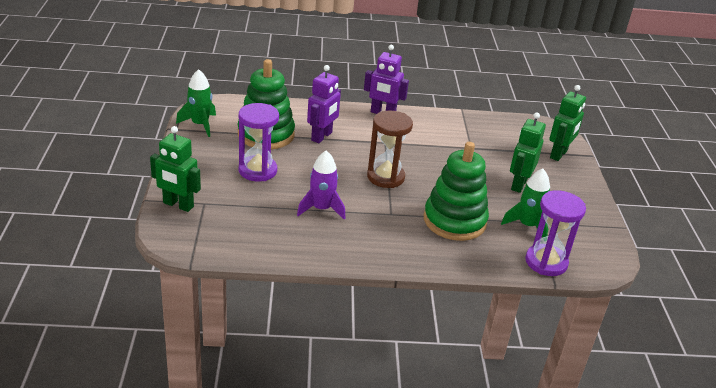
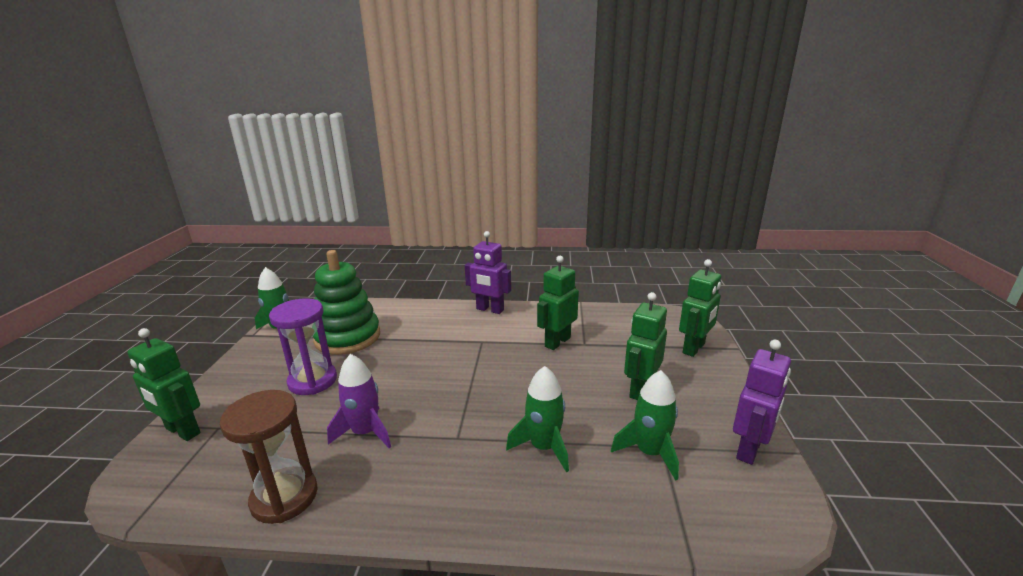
camera: 10 degrees right, 10 degrees down
(322, 136) = (410, 337): purple robot -> purple robot (749, 449)
(385, 177) = (467, 384): brown hourglass -> brown hourglass (284, 497)
(448, 145) = (557, 342): none -> green robot
(454, 221) = (544, 447): green stacking toy -> green rocket
(546, 262) = (677, 521): purple hourglass -> none

